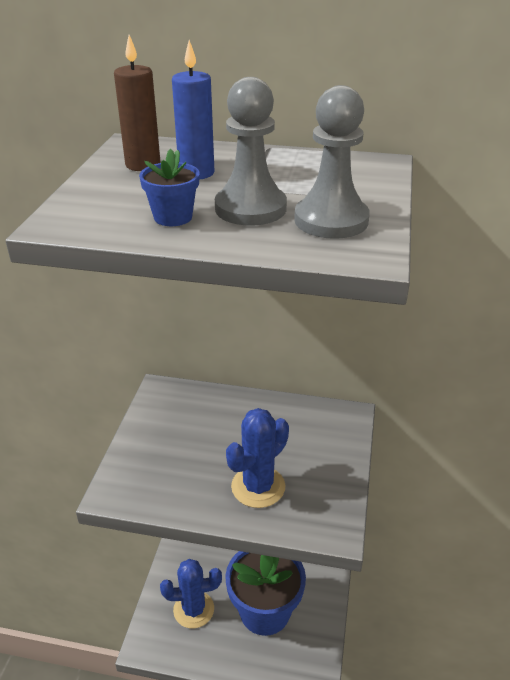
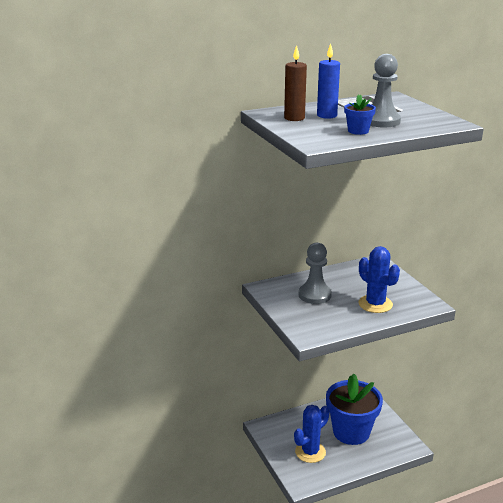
camera: 35 degrees left, 10 degrees down
(258, 487) = (375, 304): blue cactus -> blue cactus turned 45 degrees counterclockwise
(331, 220) = (420, 117): grey pawn -> grey pawn (314, 295)

